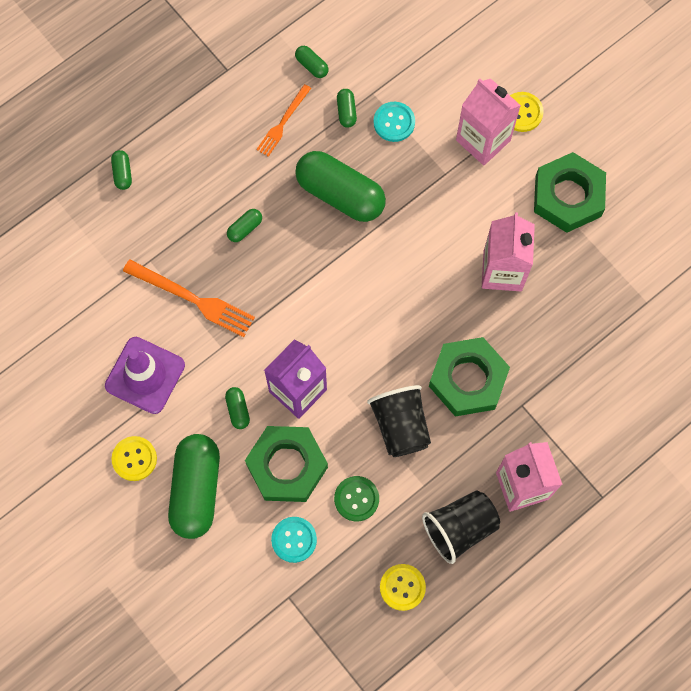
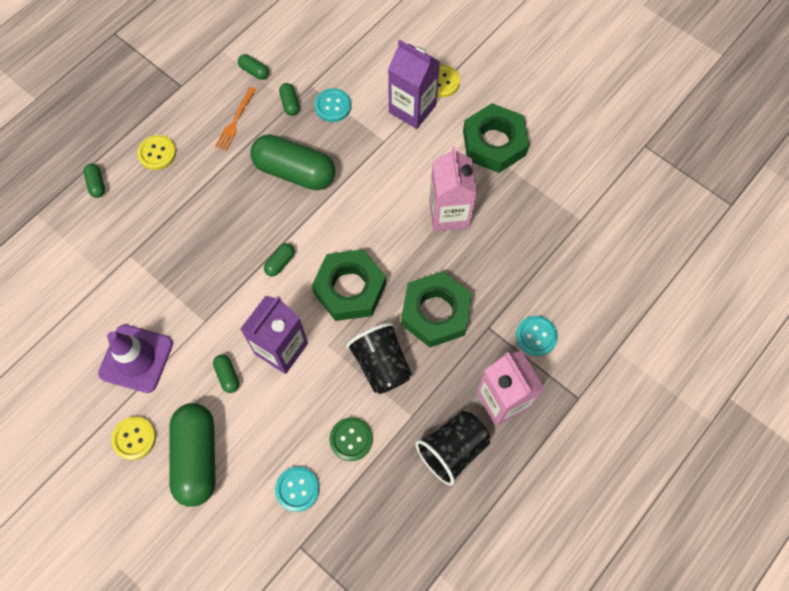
camera: 10 degrees left, 5 degrees down
(193, 299) = (173, 282): orange fork -> none
(245, 228) = (213, 214): green capsule -> green capsule (280, 263)
(287, 466) = (281, 420): green nut -> green nut (349, 289)
(402, 587) = (408, 516): yellow button -> yellow button (157, 153)
(483, 140) = (412, 109): pink carton -> purple carton
(571, 424) = (536, 336): none -> turquoise button

